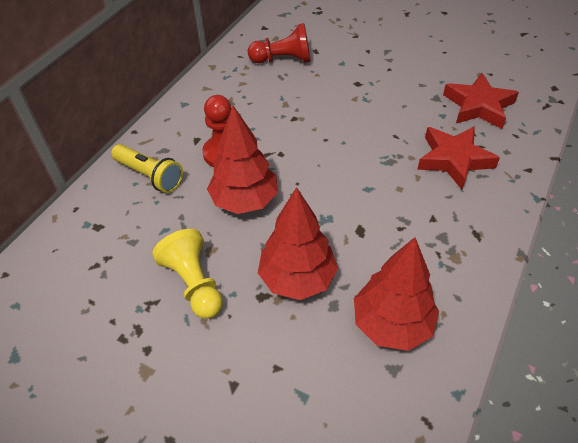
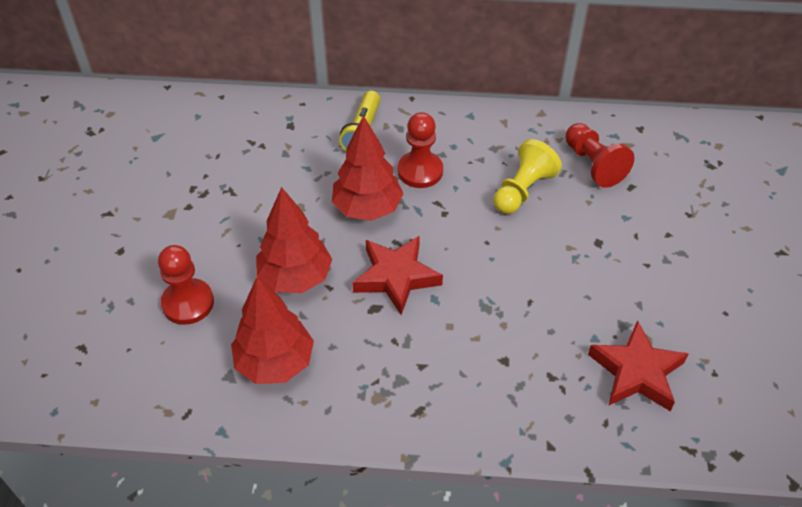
camera: 65 degrees right, 0 degrees up
(194, 284) = (260, 210): yellow pawn -> yellow pawn (522, 190)
(284, 384) = (188, 303): none -> red pawn
(454, 159) = (523, 366): red star -> red star (396, 277)

